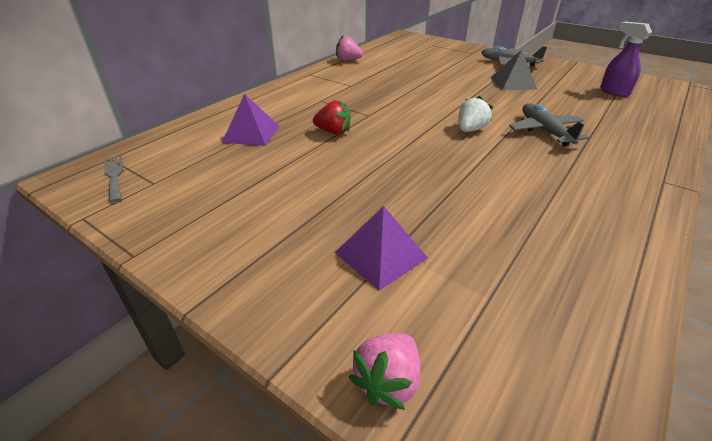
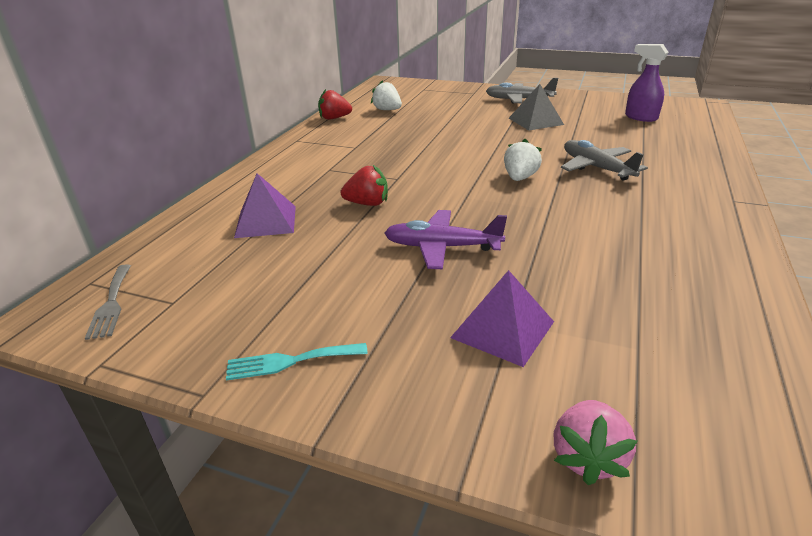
camera: 15 degrees left, 5 degrees down
(114, 176) = (111, 304): grey fork -> grey fork turned 150 degrees counterclockwise
(205, 244) = (290, 361): none -> turquoise fork
(348, 60) = (334, 118): pink strawberry -> red strawberry
(371, 177) = (442, 247): none -> purple plane
(393, 58) = (387, 110): none -> white strawberry

